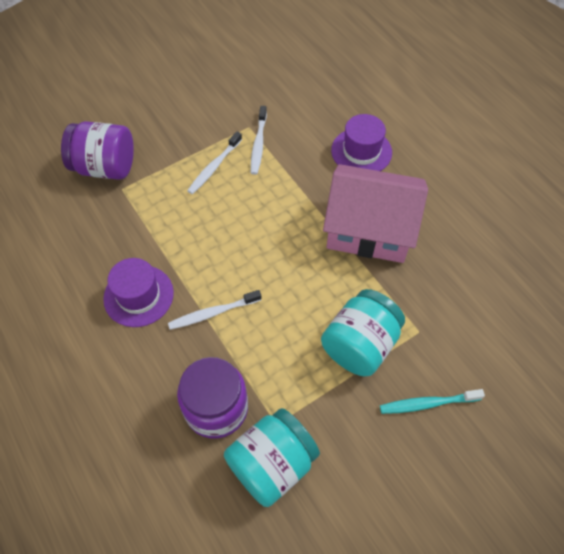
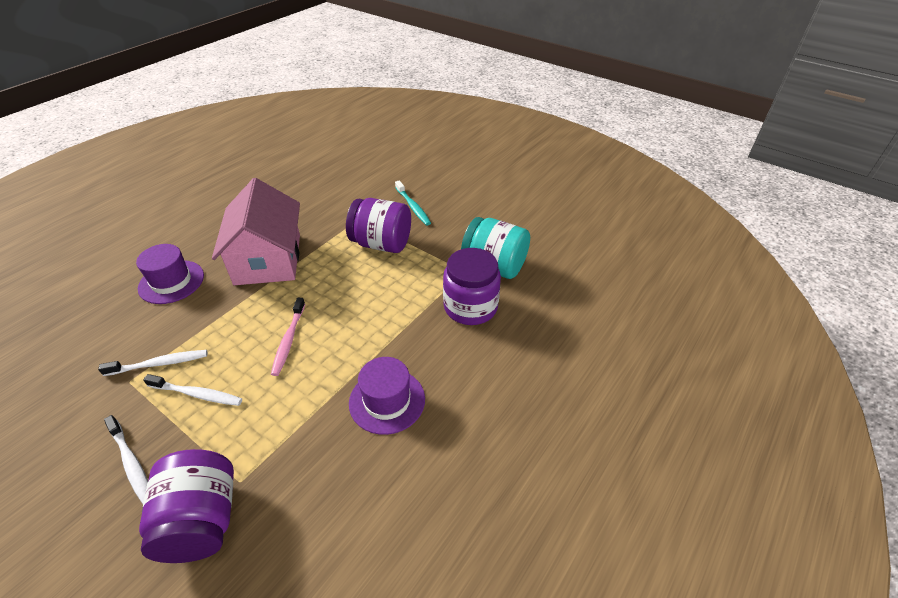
camera: 110 degrees left, 15 degrees down
(213, 313) = (386, 336): white toothbrush -> white toothbrush (132, 463)
(244, 233) = (289, 340): none -> pink toothbrush
(360, 345) = (381, 244): turquoise jar -> purple jar

